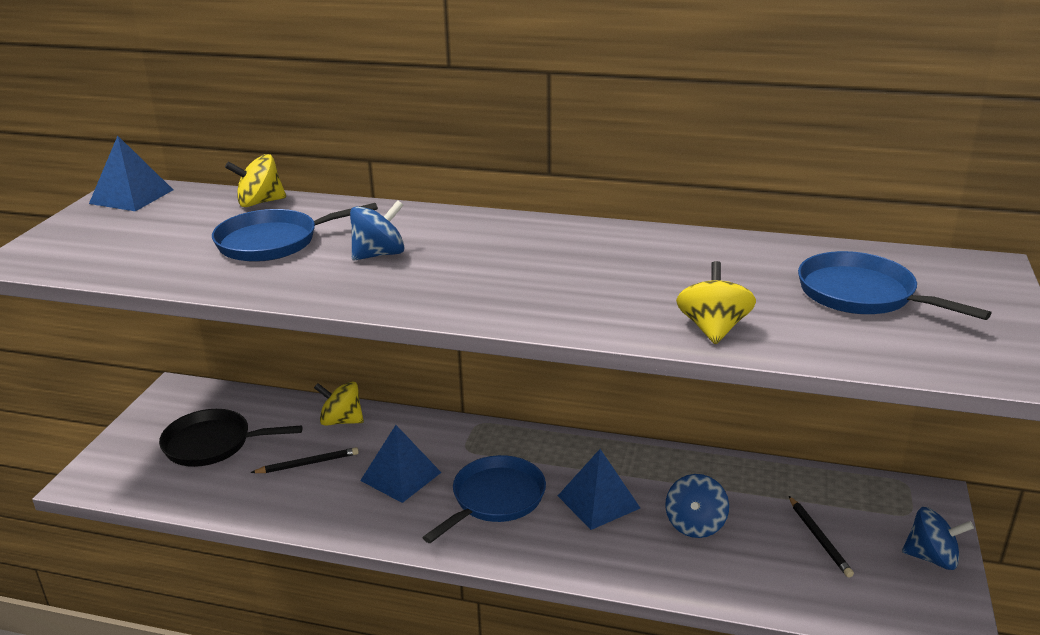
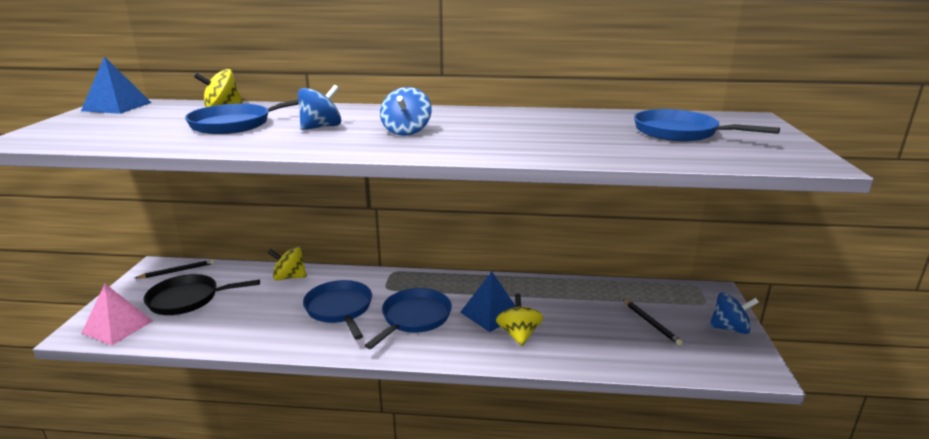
camera: 10 degrees left, 5 degrees down
(128, 477) = (117, 327): none -> pink pyramid
(308, 463) = (266, 306): black pencil -> black pencil (178, 271)
(400, 476) = (340, 309): blue pyramid -> blue pan
(695, 524) = (563, 322): blue spinning top -> blue spinning top (406, 131)
(713, 329) = (587, 152): yellow spinning top -> yellow spinning top (518, 335)

